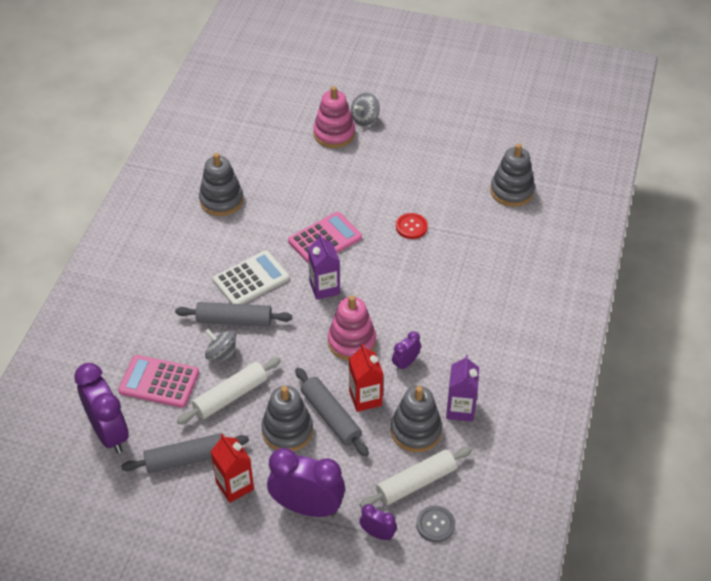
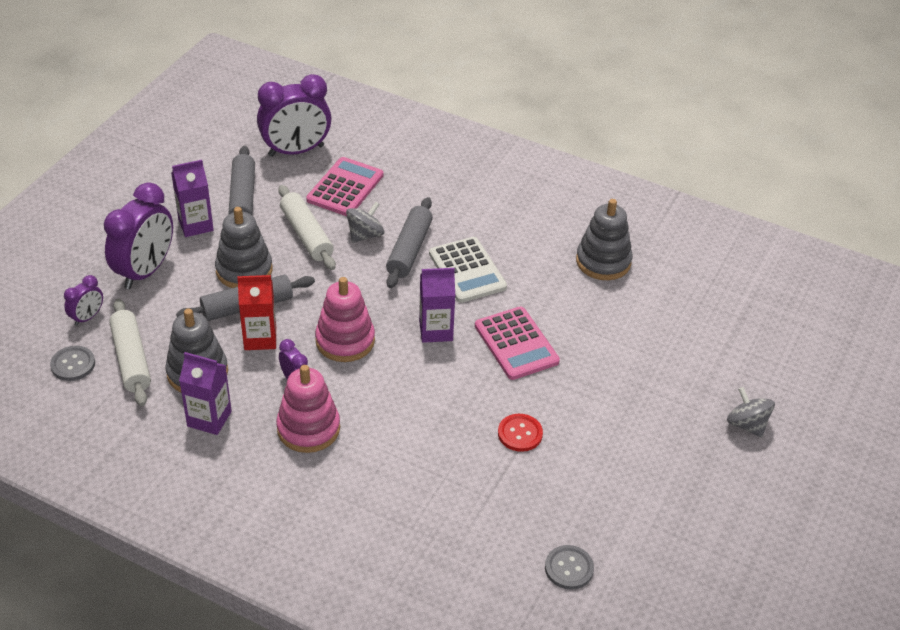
camera: 100 degrees right, 5 degrees down
(235, 486) = (196, 225): red carton -> purple carton
(334, 134) = (717, 385): pink stacking toy -> pink stacking toy (308, 428)
(512, 191) = (569, 568): grey stacking toy -> grey button

